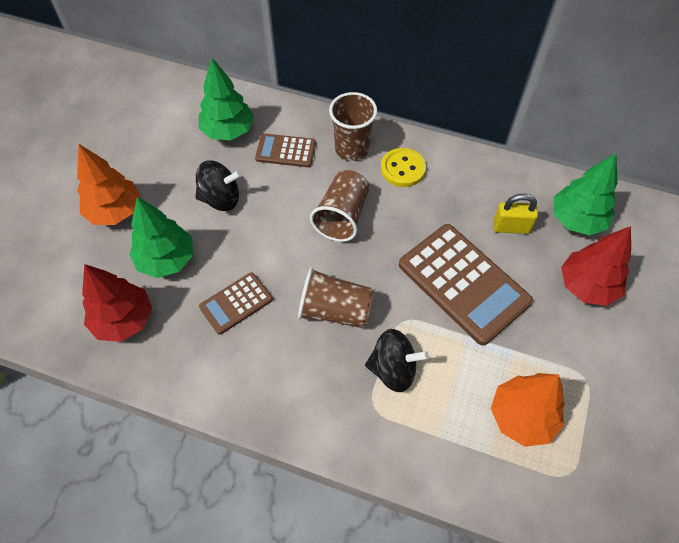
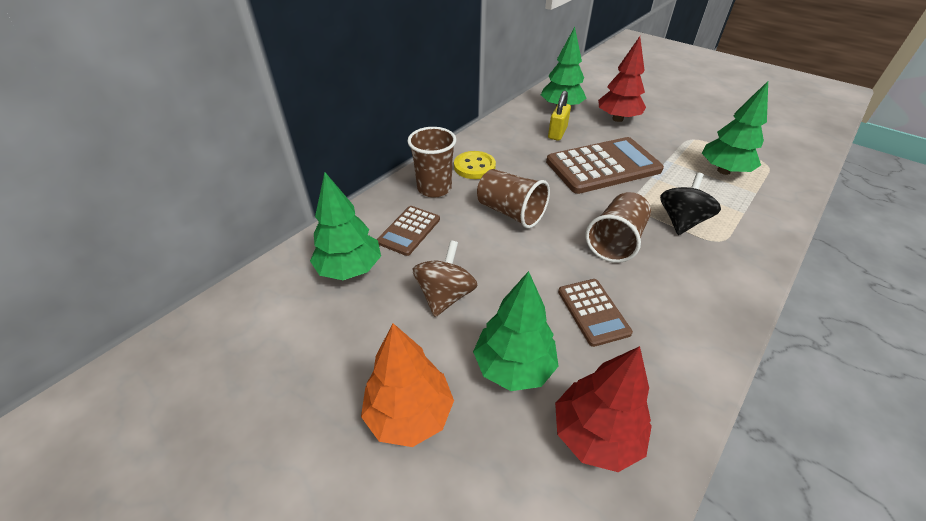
camera: 70 degrees left, 15 degrees down
(221, 199) = (445, 295): black spinning top -> brown spinning top
(522, 417) = (723, 171): orange tree -> green tree

